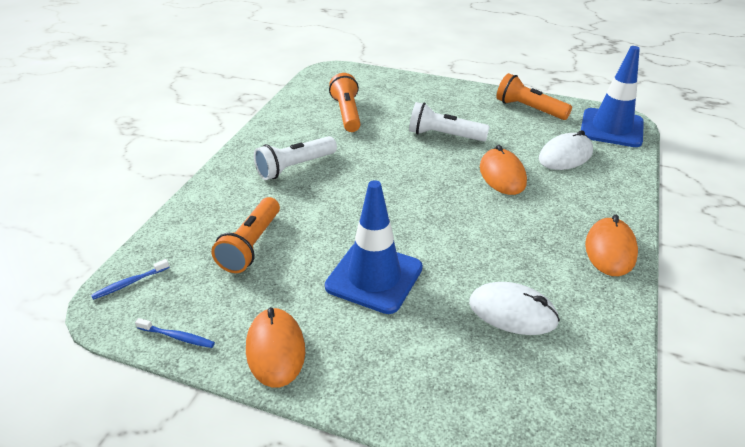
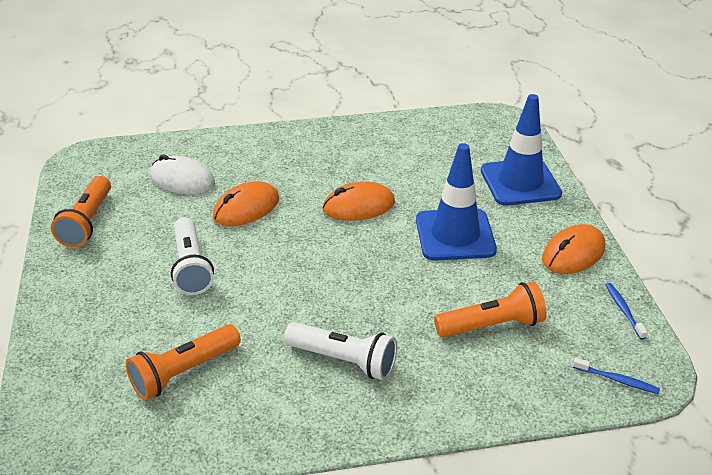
camera: 120 degrees left, 0 degrees up
(512, 312) = (424, 163): white mouse -> none
(610, 250) = (315, 136): orange mouse -> orange mouse (358, 206)
(611, 128) = (105, 163): blue traffic cone -> blue traffic cone (520, 182)

